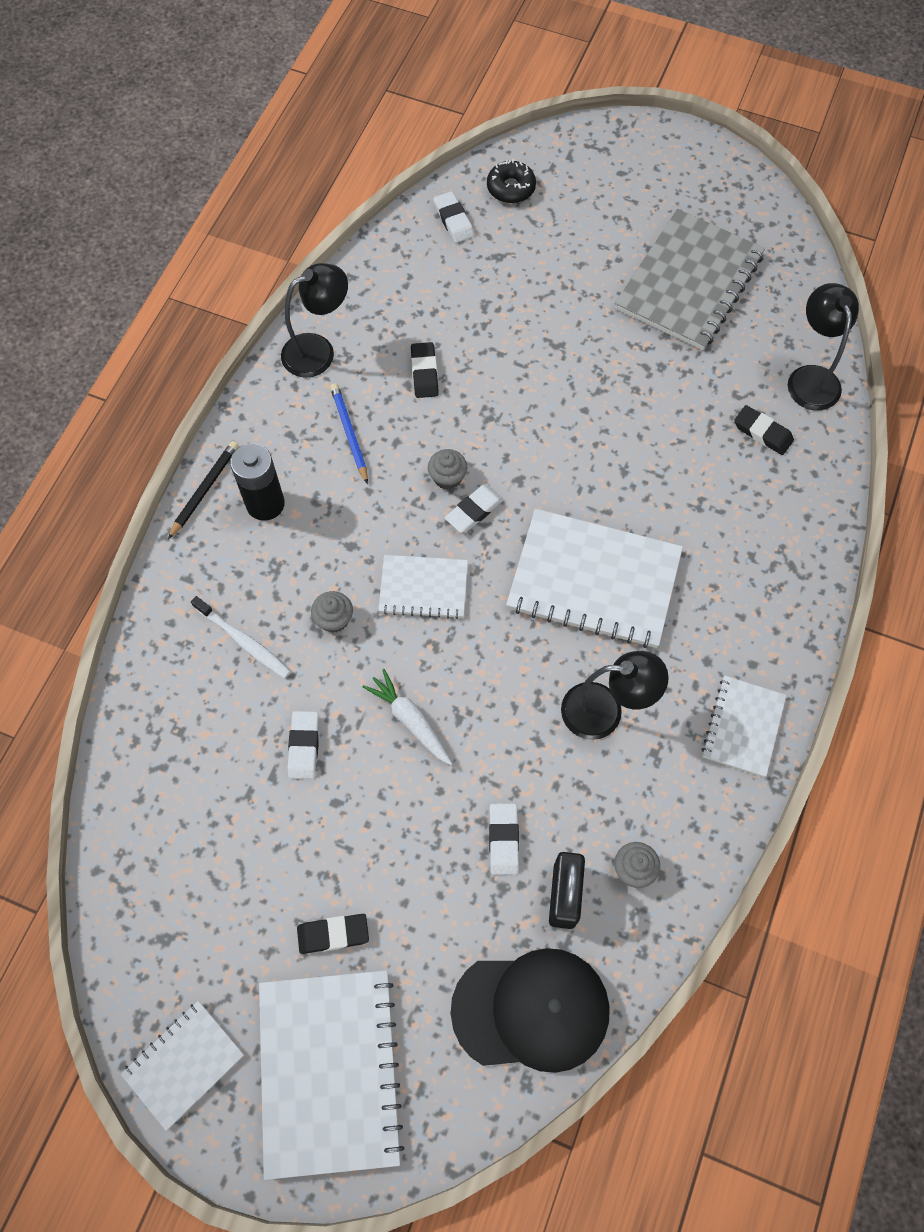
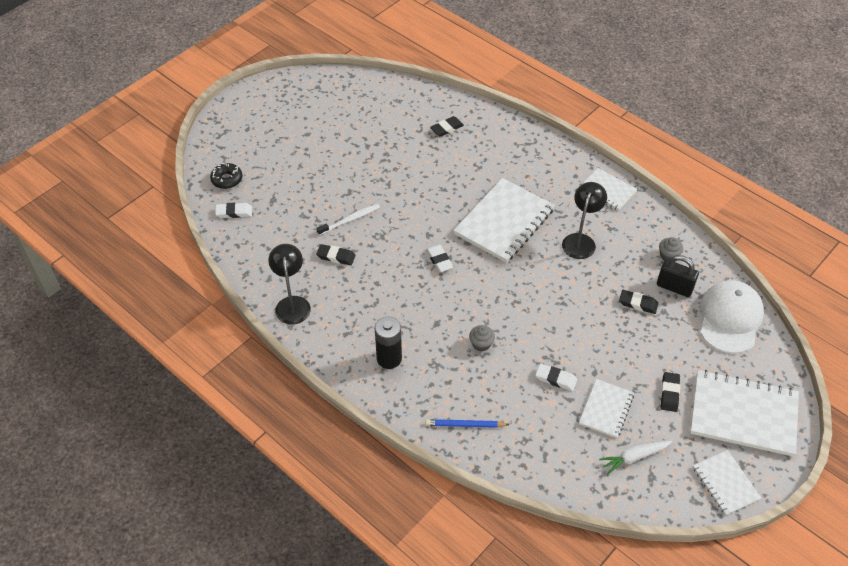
camera: 70 degrees left, 15 degrees down
(204, 489) = (364, 388): black pencil -> none
(244, 641) = (478, 392): white toothbrush -> white toothbrush (350, 219)
(349, 433) = (360, 304): blue pencil -> blue pencil (465, 425)
(410, 720) = (557, 325): white carrot -> white carrot (634, 457)
(423, 588) = (478, 296): white notebook -> white notebook (606, 409)
(447, 477) = (412, 266): grey cupcake -> none
(503, 840) = (638, 303): white eraser -> black eraser
(531, 1010) = (730, 318): black cap -> white cap
(689, 282) = (338, 125): grey notebook -> none
(810, 377) = (423, 100): black lamp -> none

